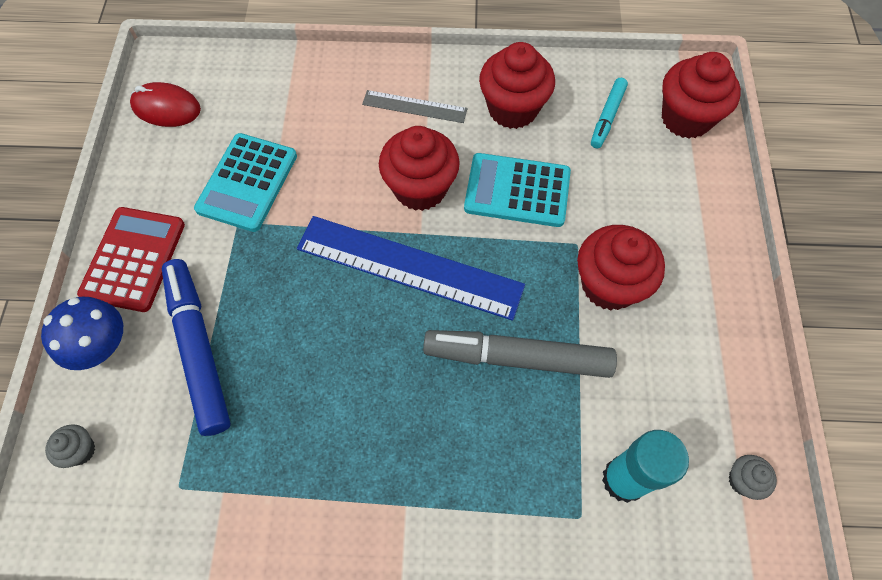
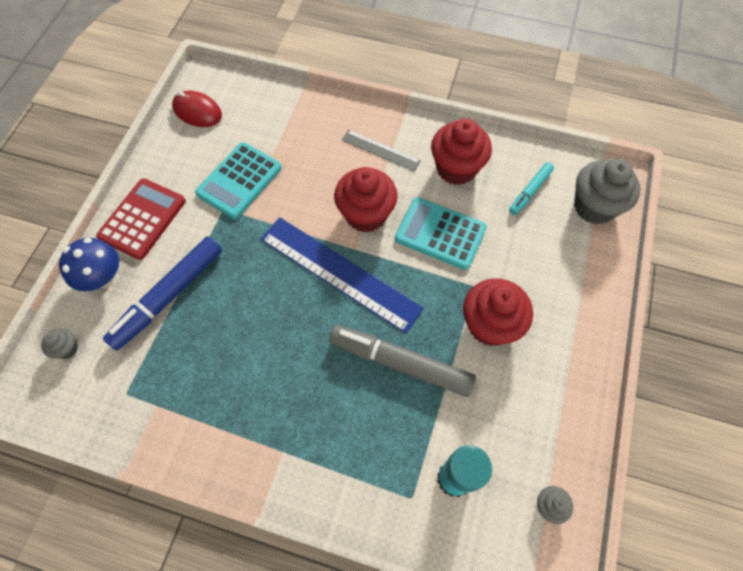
camera: 15 degrees right, 0 degrees up
(198, 349) = (169, 296): blue marker -> blue marker turned 135 degrees counterclockwise
(686, 118) = (594, 207): red cupcake -> grey cupcake

